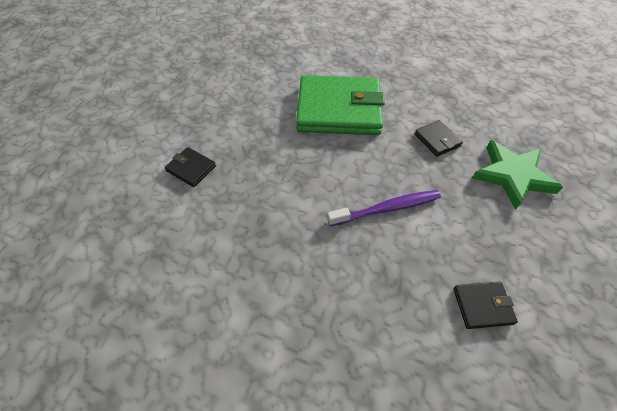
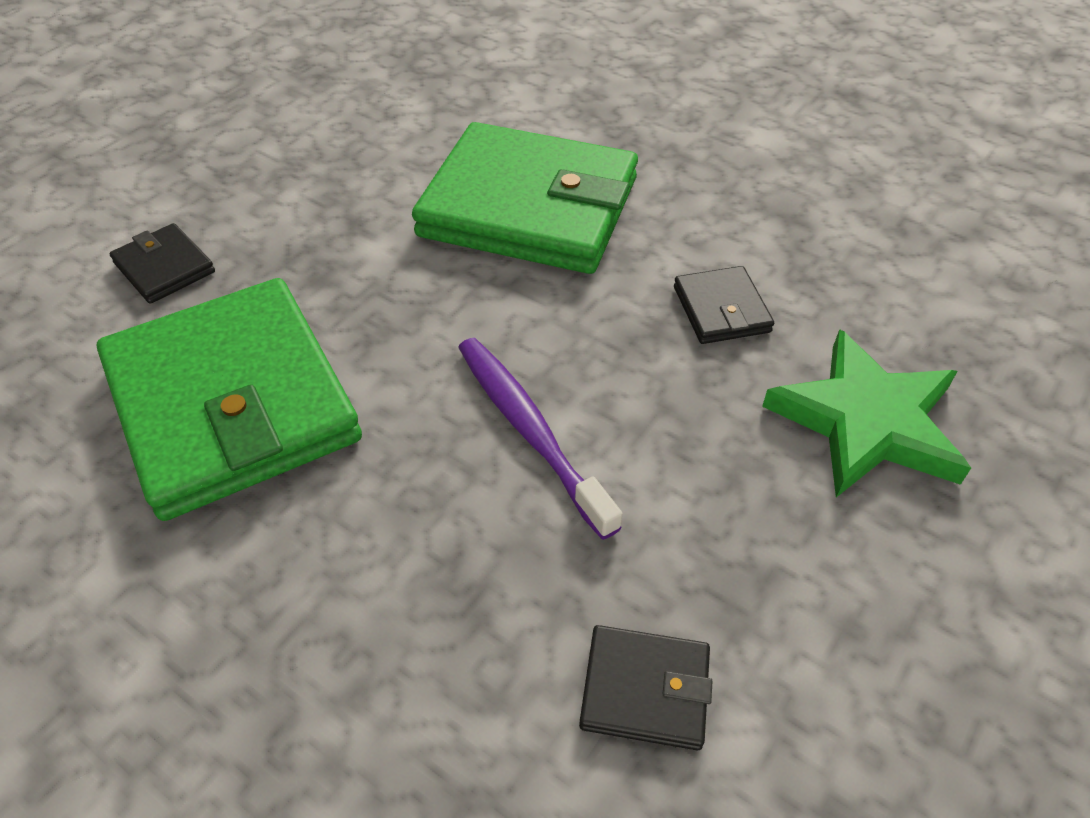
camera: 15 degrees right, 5 degrees down
(255, 225) = (232, 402): none -> green wallet
(387, 208) = (530, 430): purple toothbrush -> purple toothbrush turned 120 degrees counterclockwise

